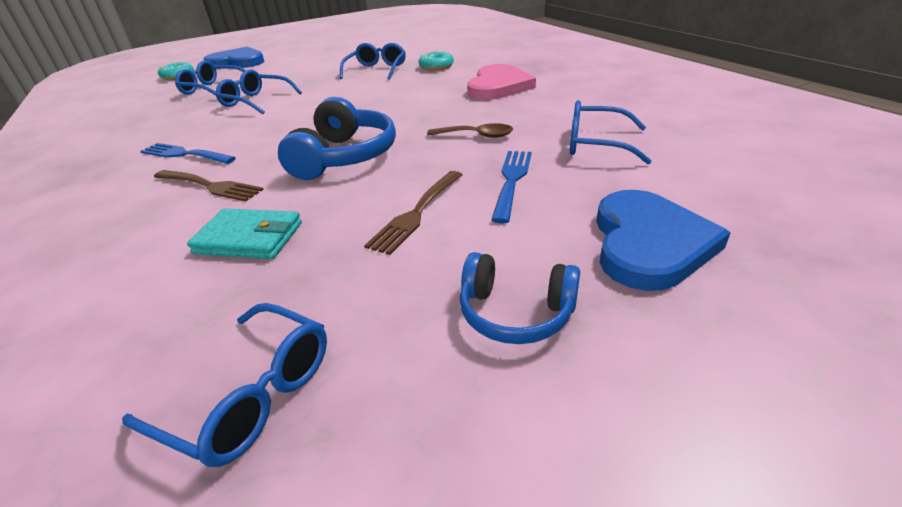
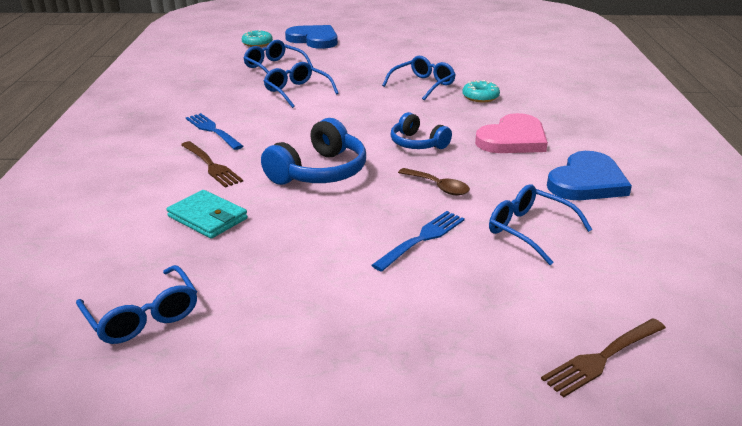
camera: 25 degrees right, 5 degrees down
(416, 213) = (327, 239): brown fork -> brown fork (602, 358)
(515, 313) = (323, 334): blue headphones -> blue headphones (417, 143)
(649, 243) = (465, 327): blue heart -> blue heart (587, 181)

